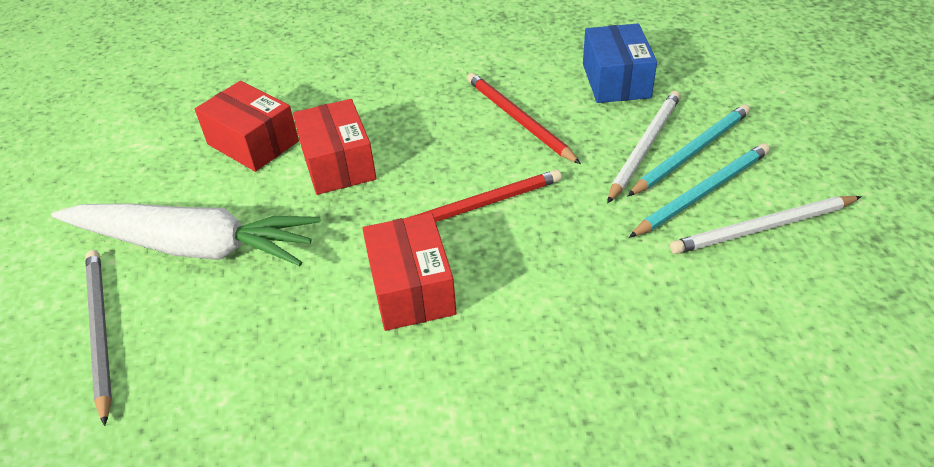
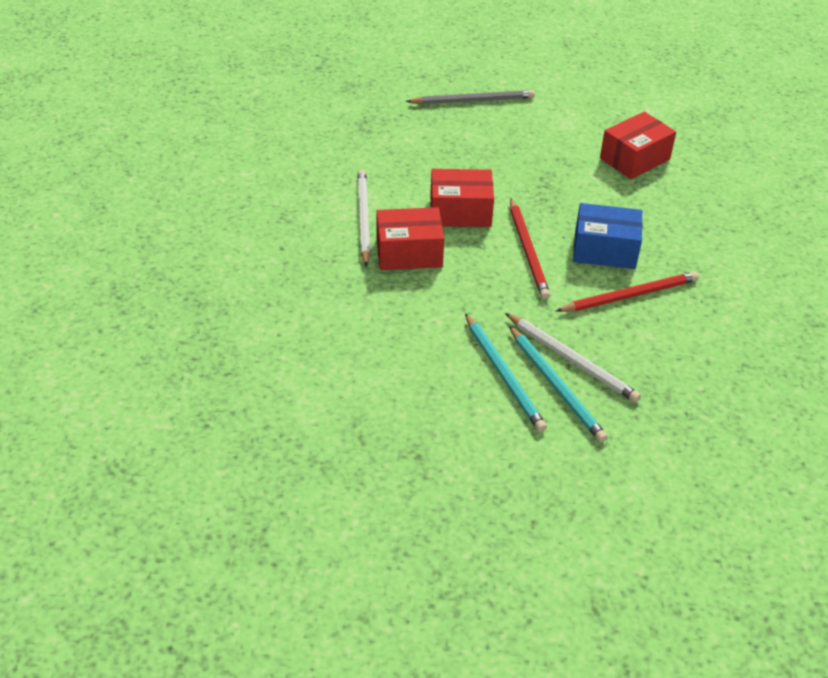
camera: 100 degrees right, 0 degrees up
(192, 246) = (531, 131): white carrot -> none
(338, 163) = (598, 195): red box -> red box (409, 253)
(616, 80) = (677, 371): blue box -> blue box (604, 250)
(762, 228) = (452, 393): white pencil -> white pencil (363, 218)

